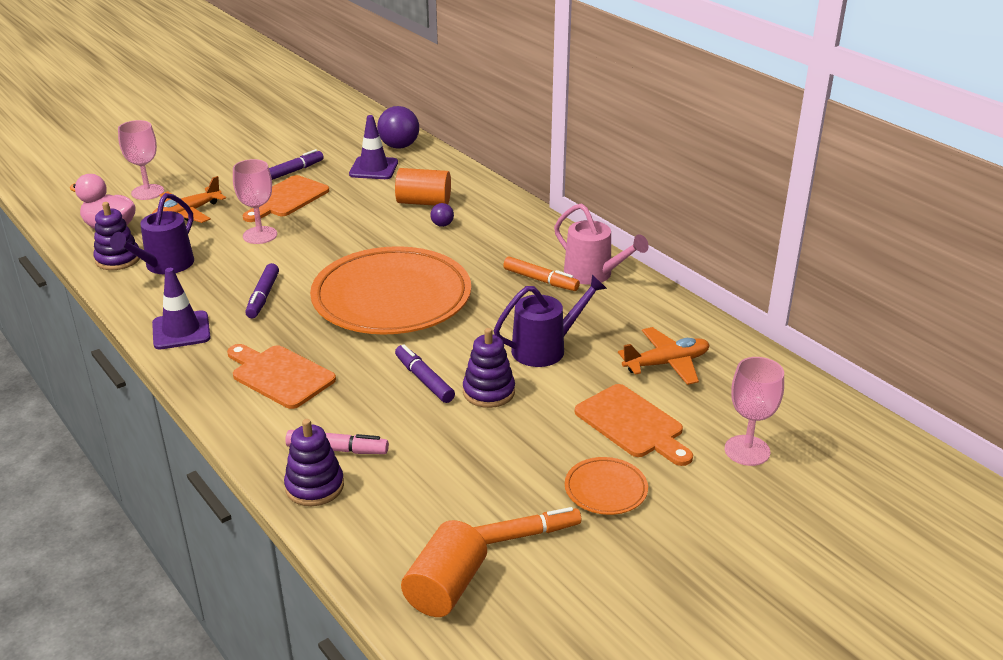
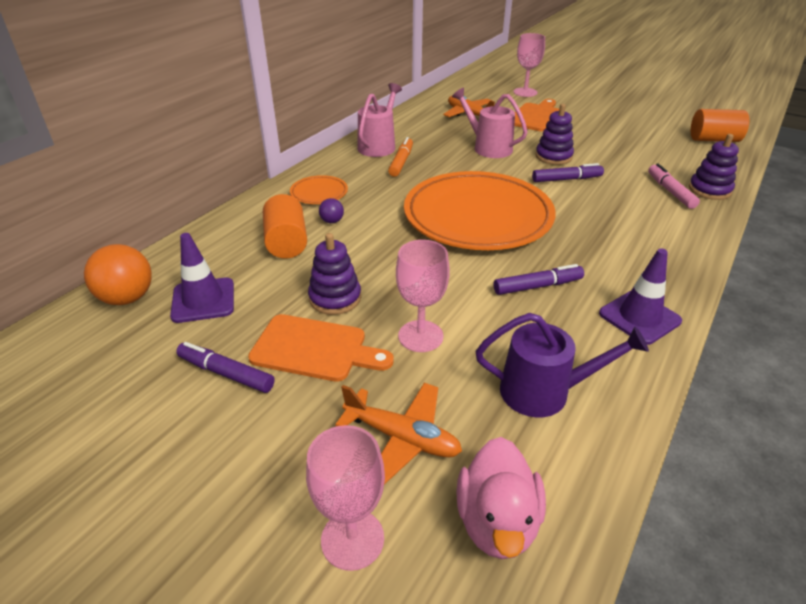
camera: 110 degrees left, 5 degrees up
(118, 259) = (568, 453): purple stacking toy -> purple stacking toy (335, 298)
(280, 375) = (631, 237): orange cutting board -> none
(399, 146) = (127, 298): purple ball -> orange ball
(424, 380) = (566, 179): purple marker -> purple marker turned 135 degrees counterclockwise
(525, 534) = (652, 128): orange marker -> none
(545, 348) = (488, 147): purple watering can -> pink watering can
(605, 489) = (595, 116): orange plate -> orange plate (319, 193)

